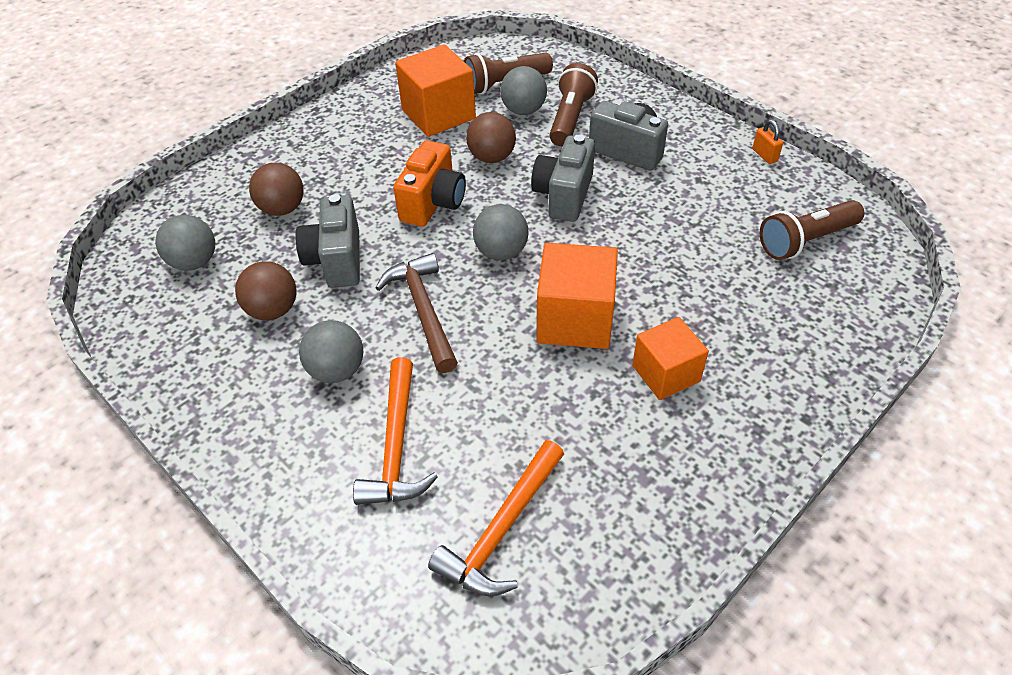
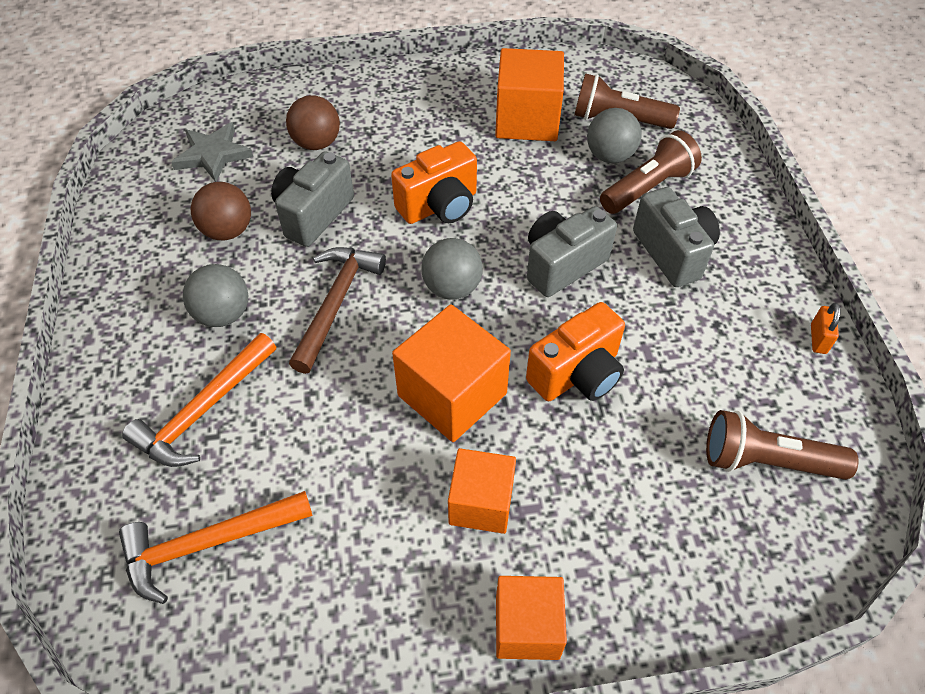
camera: 35 degrees right, 5 degrees up
(194, 262) = (213, 154): grey ball -> grey star
(492, 157) = (533, 189): brown ball -> none
(644, 258) = (577, 374): none -> orange camera
(771, 426) = (527, 627): none -> orange cube

